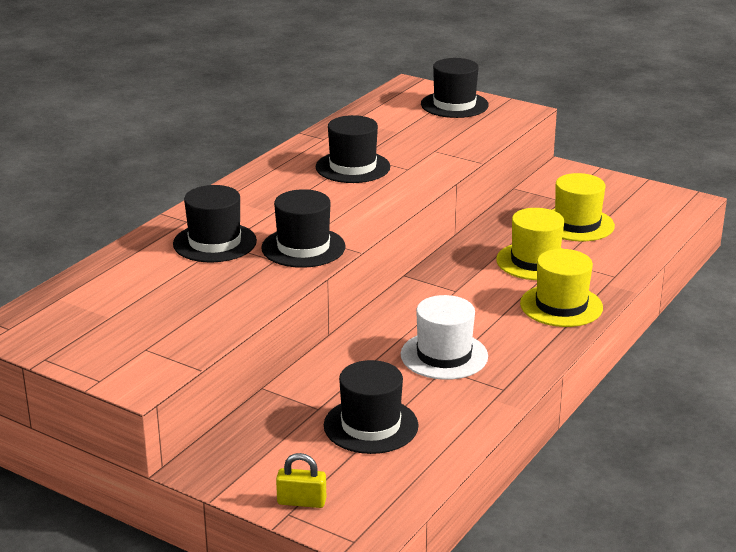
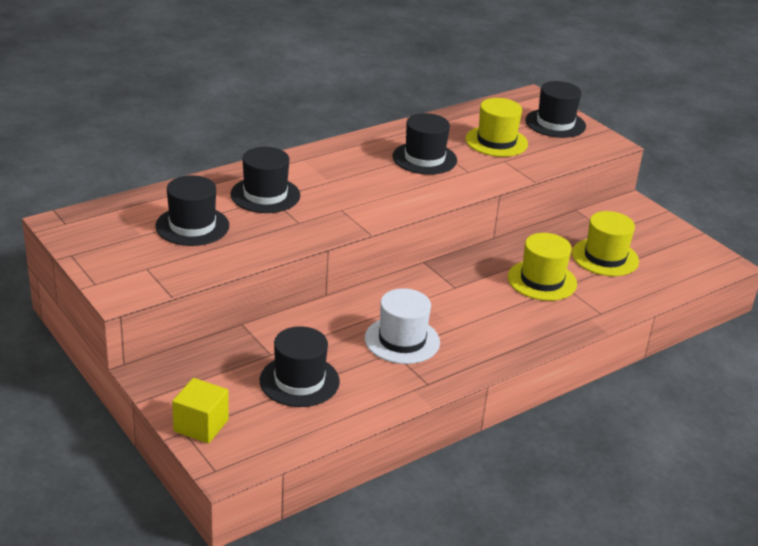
camera: 20 degrees right, 5 degrees up
(301, 501) = (201, 425): yellow padlock -> yellow cube
(303, 247) = (329, 218): black hat -> black hat (192, 226)
(561, 306) = (533, 326): yellow hat -> yellow hat (496, 141)

